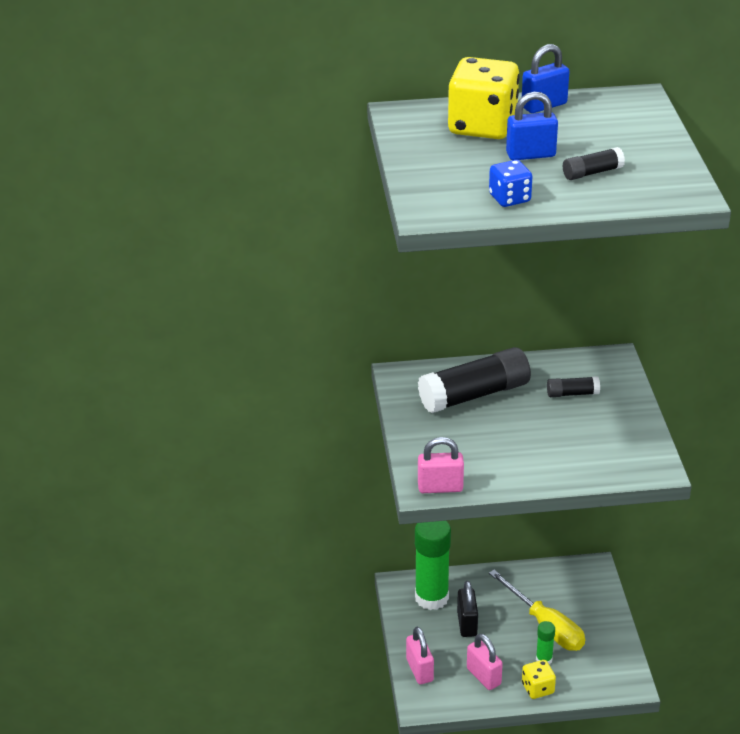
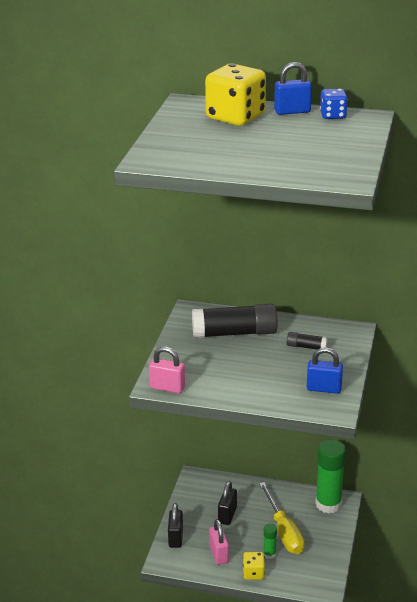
camera: 20 degrees right, 5 degrees down
(419, 670) = (175, 538): pink padlock -> black padlock
(431, 597) = (212, 491): green glue stick -> green glue stick (328, 504)
(509, 198) = (212, 161): blue dice -> blue dice (333, 115)
(530, 155) = (253, 138): blue padlock -> blue padlock (324, 388)
(592, 172) = (288, 155): black glue stick -> none

